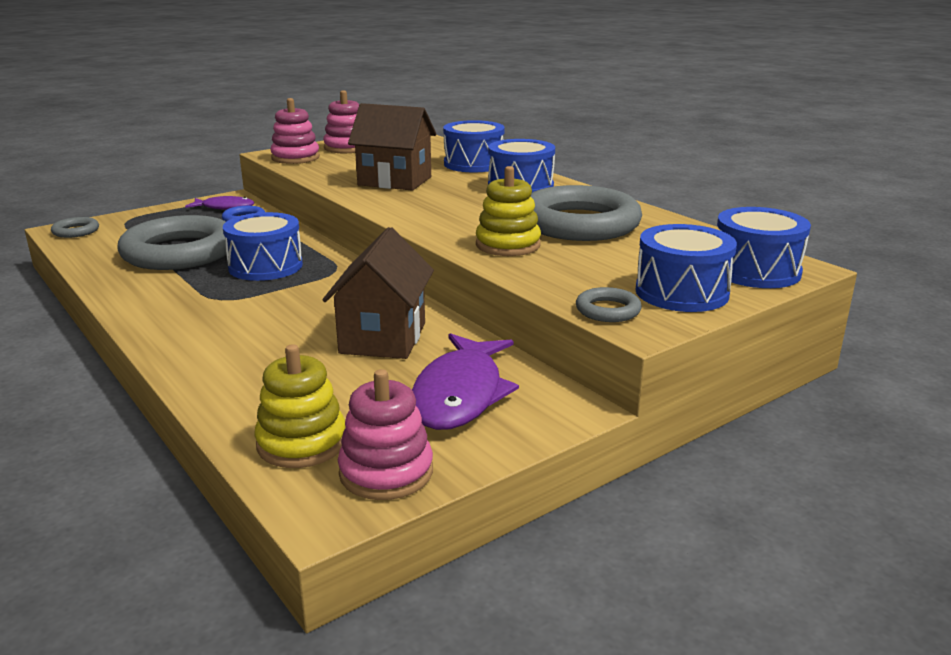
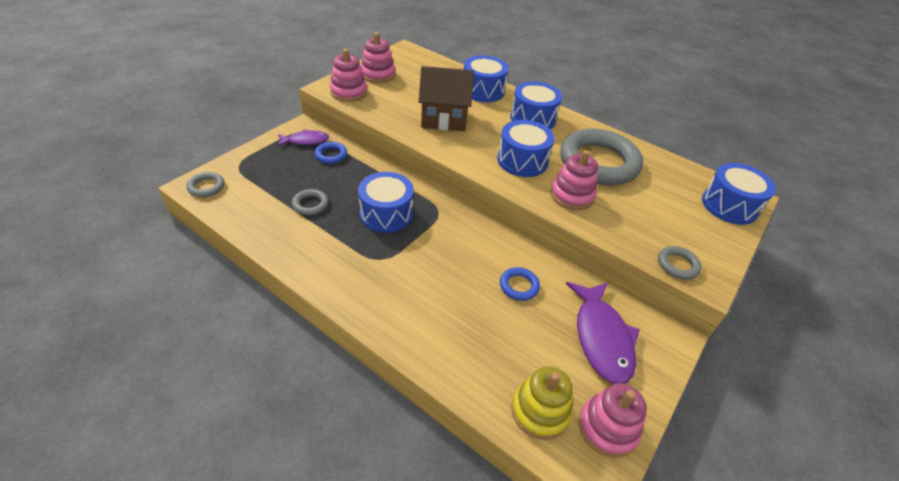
camera: 20 degrees left, 20 degrees up
(179, 252) = (310, 204): grey ring -> grey ring, size x0.42
(383, 338) = (519, 286): brown house -> blue ring
(508, 245) = (572, 195): yellow stacking toy -> pink stacking toy
(681, 292) = (705, 237): blue drum -> blue drum (522, 161)

